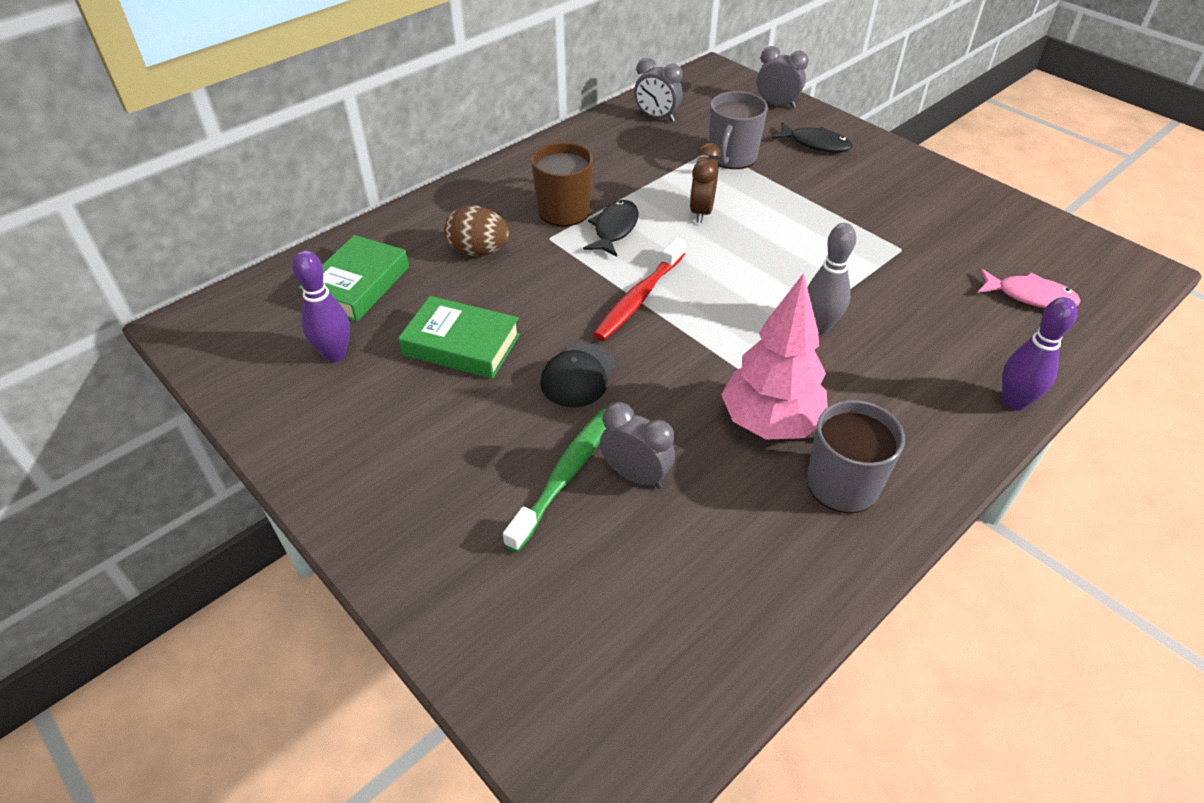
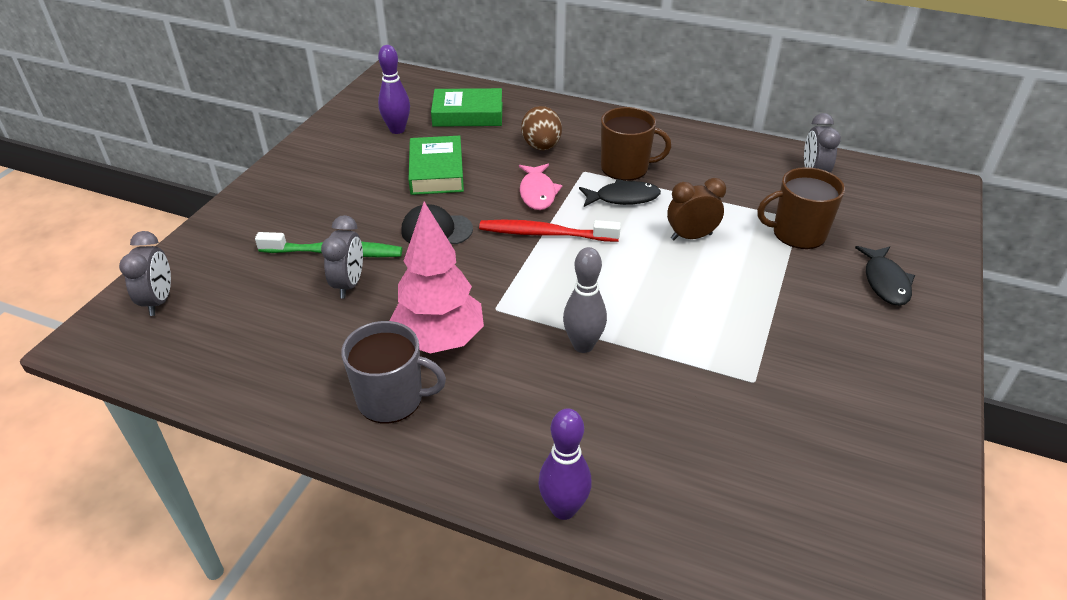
camera: 65 degrees right, 5 degrees down
(732, 157) = (797, 233): grey mug -> brown mug
(777, 104) = (929, 240): grey clock -> grey clock (159, 301)
(1030, 296) = (758, 505): pink fish -> pink fish (537, 193)

